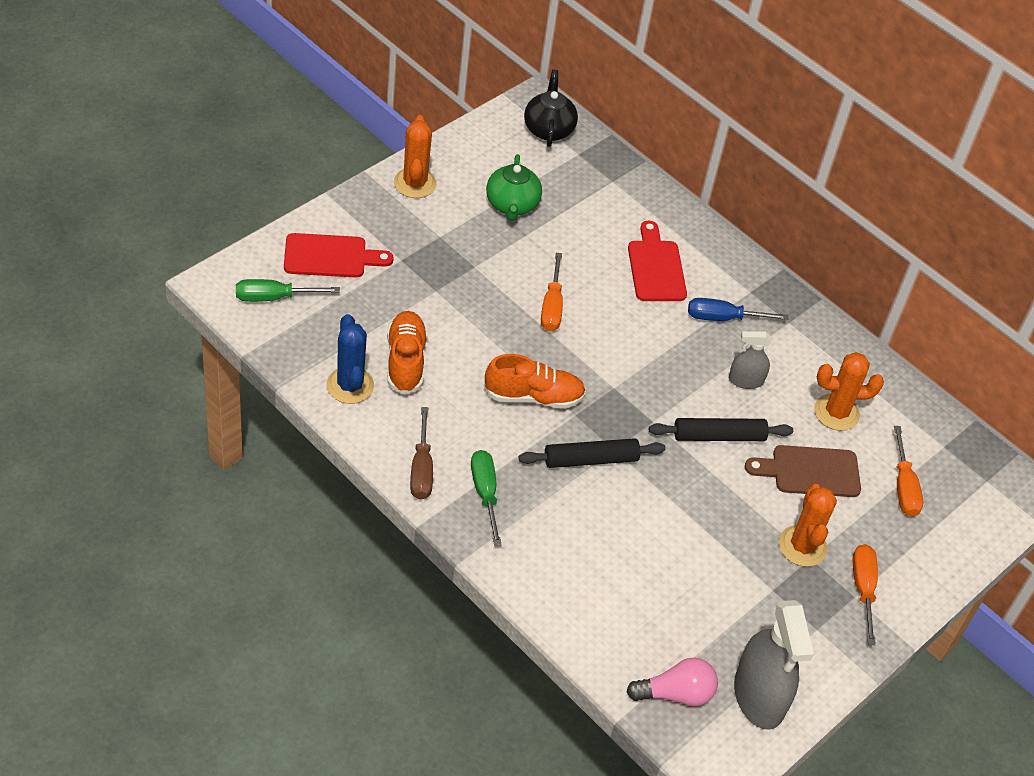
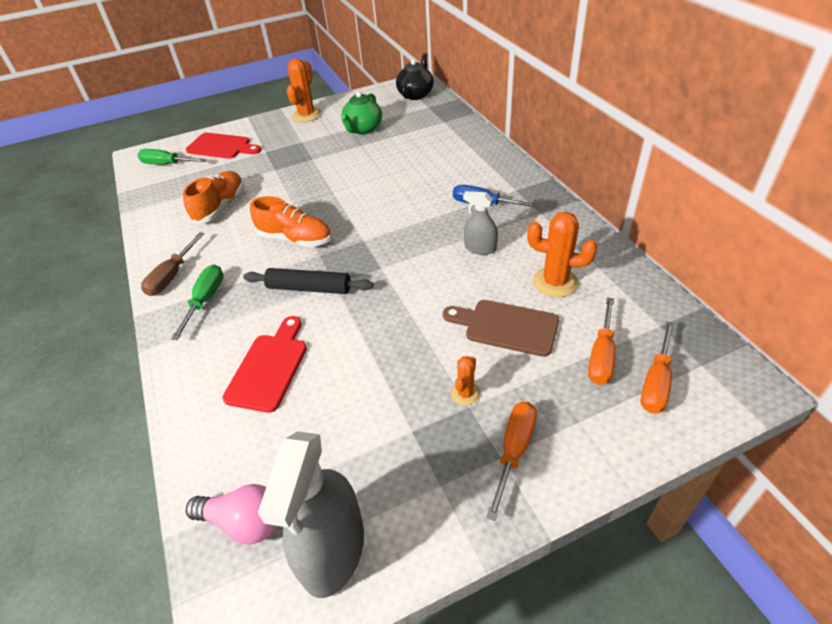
camera: 30 degrees right, 5 degrees down
(350, 385) = (169, 217): blue cactus -> none
(552, 306) = (350, 185): orange screwdriver -> orange screwdriver (656, 382)
(655, 267) = (446, 169): red cutting board -> red cutting board (269, 367)
(718, 436) = (432, 286): black rolling pin -> none
(802, 546) = (465, 393): orange cactus -> orange cactus, size x0.56

